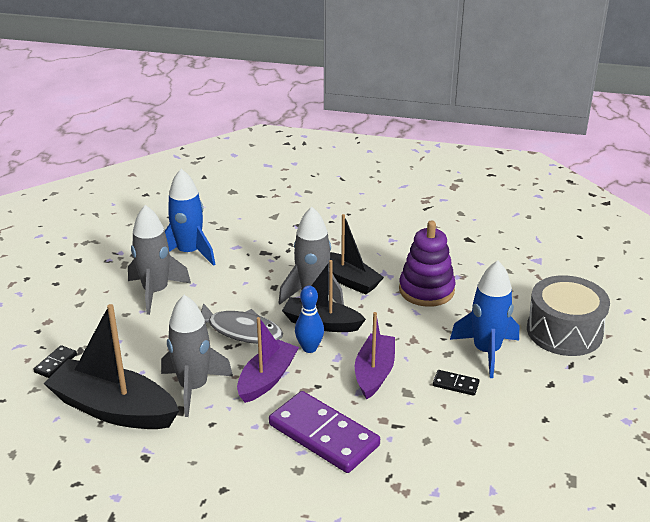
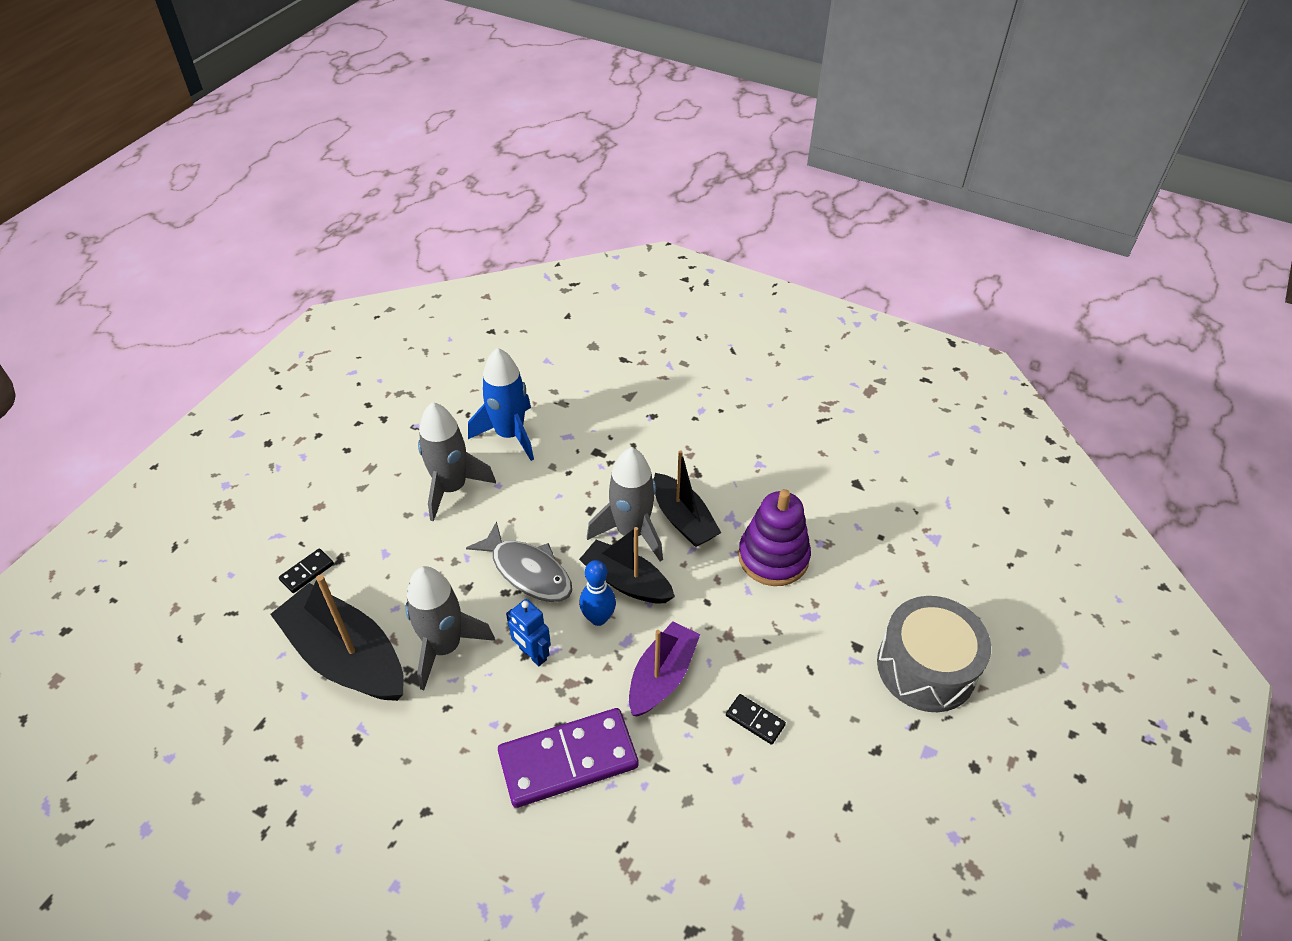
camera: 15 degrees right, 15 degrees up
(267, 379) = (532, 654): purple boat -> blue robot
(324, 435) = (568, 759): purple domino -> purple domino turned 75 degrees counterclockwise
(486, 351) = (813, 676): blue rocket -> none

